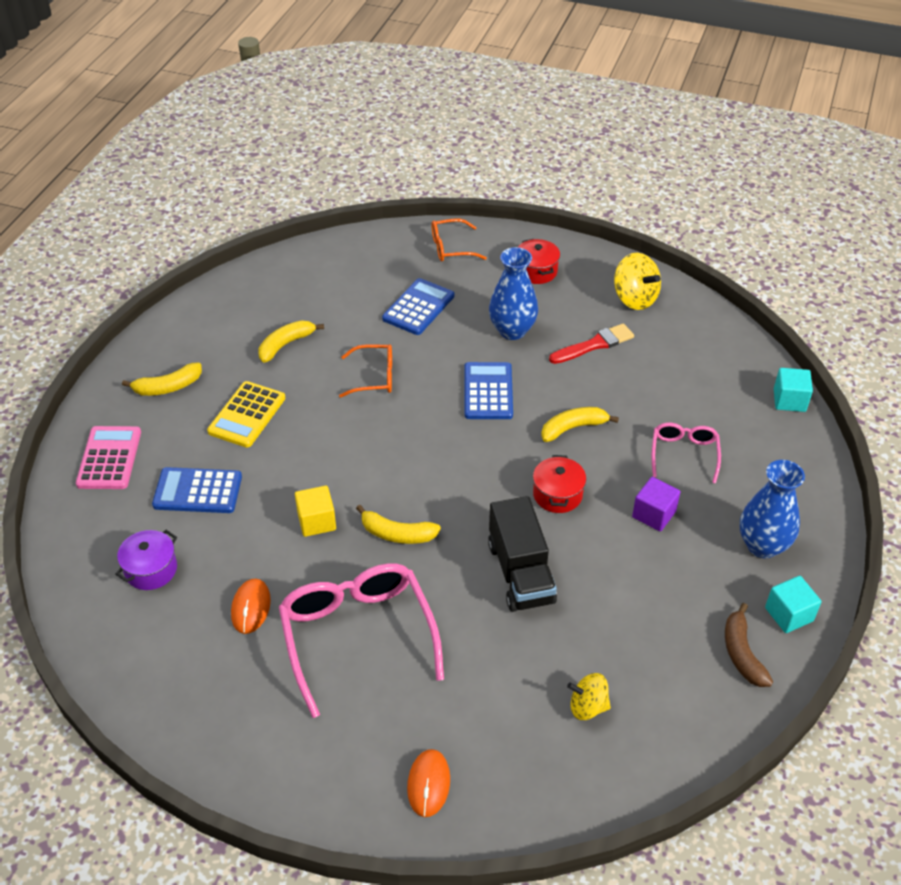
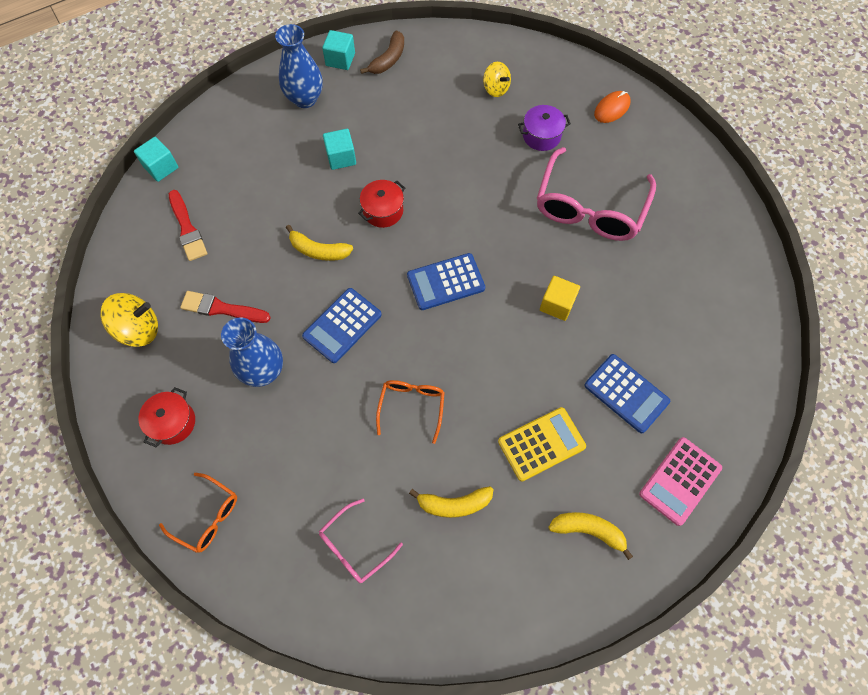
camera: 140 degrees left, 20 degrees up
(151, 569) = (697, 347): purple pot -> purple pot (541, 136)
(251, 607) = (644, 271): orange mouse -> none
(374, 377) = (412, 406): orange glasses -> orange glasses turned 60 degrees clockwise
(397, 534) = (510, 257): yellow banana -> none
(418, 307) = (308, 459): blue calculator -> blue calculator (446, 282)
(520, 573) = (458, 178): black truck -> none
(634, 298) = (139, 329): yellow spinning top -> yellow spinning top turned 75 degrees clockwise
(654, 514) = (341, 157): purple cube -> turquoise cube
(684, 454) = (274, 181): pink glasses -> pink glasses (354, 547)
(698, 374) = (187, 228): none -> red brush

